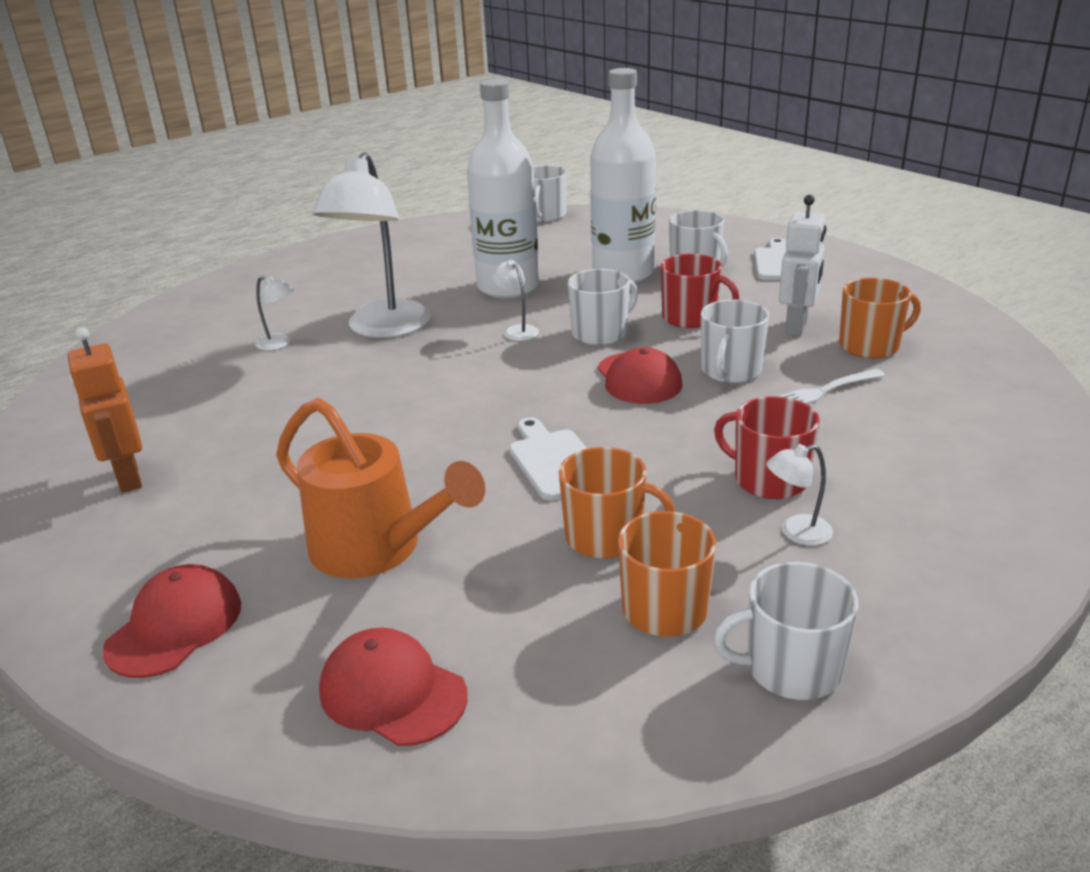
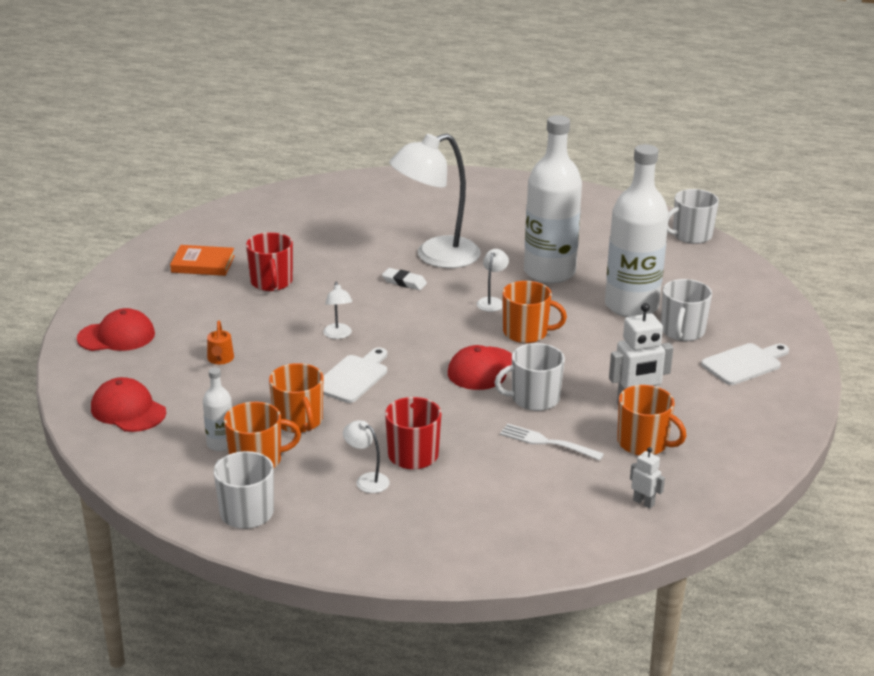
camera: 50 degrees right, 0 degrees up
(128, 478) = (203, 264): orange robot -> orange book
(279, 344) = (375, 234): white lamp -> white lamp (338, 335)
(377, 549) = (220, 359): orange watering can -> orange watering can, size x0.41
(392, 692) = (128, 410): red cap -> red cap turned 45 degrees counterclockwise
(403, 362) = (404, 282): none -> white eraser
(590, 627) = (220, 444): none -> white bottle
(600, 333) = (526, 332): white mug -> orange mug
(691, 318) = (594, 357): red mug -> red mug (271, 282)
(979, 380) = (643, 502): none -> white robot

